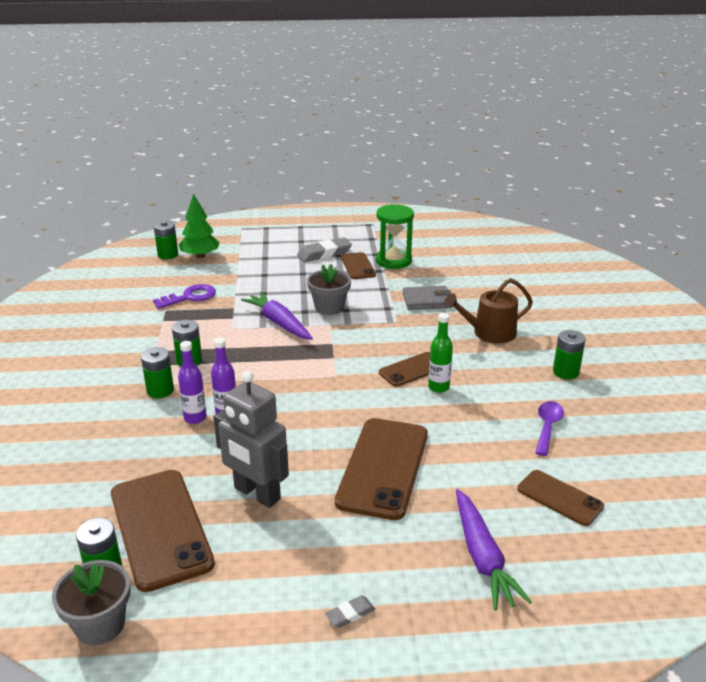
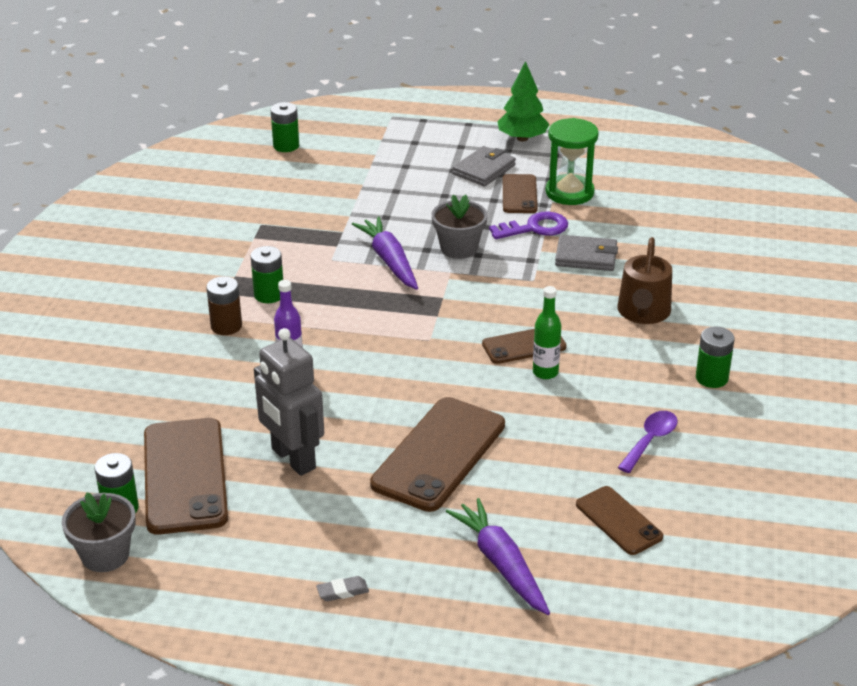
camera: 15 degrees right, 5 degrees up
(160, 390) = (226, 326): green battery -> brown battery
(190, 297) = (295, 210): purple key -> purple key (535, 228)
(195, 418) = (255, 364): purple bottle -> none
(200, 256) = (325, 153): green tree -> green tree (522, 138)
(324, 253) = (484, 169): grey eraser -> grey wallet
(482, 557) = (501, 564): purple carrot -> purple carrot turned 150 degrees clockwise
(489, 333) = (643, 313): brown watering can -> brown watering can turned 75 degrees counterclockwise

